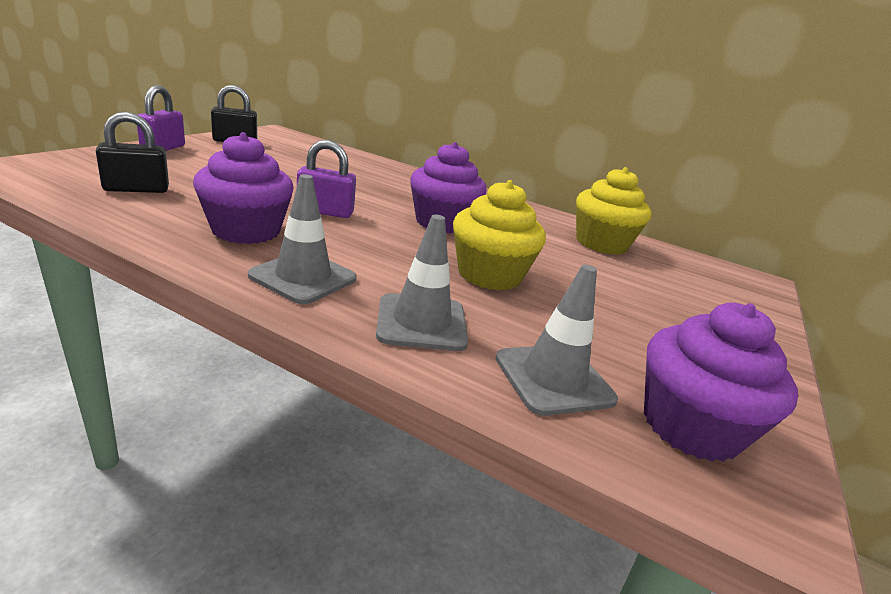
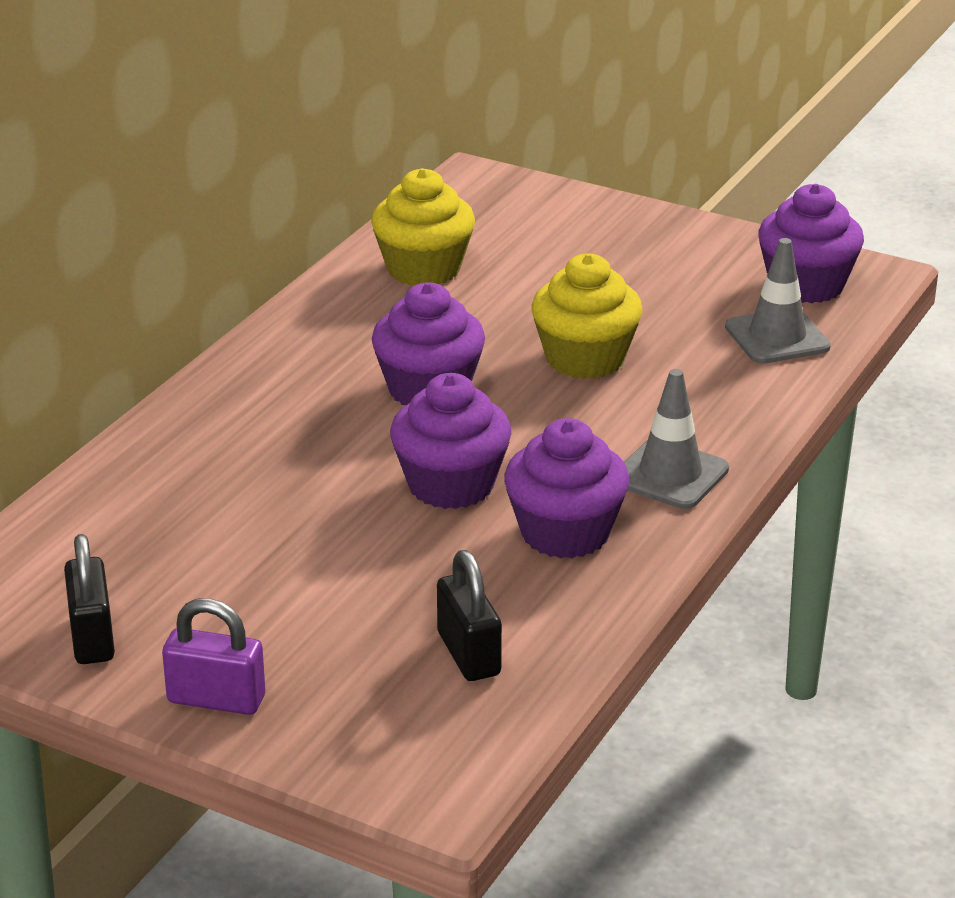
camera: 85 degrees left, 5 degrees up
(325, 212) = (451, 485): purple padlock -> purple cupcake
(421, 322) = (723, 400): grey traffic cone -> none

